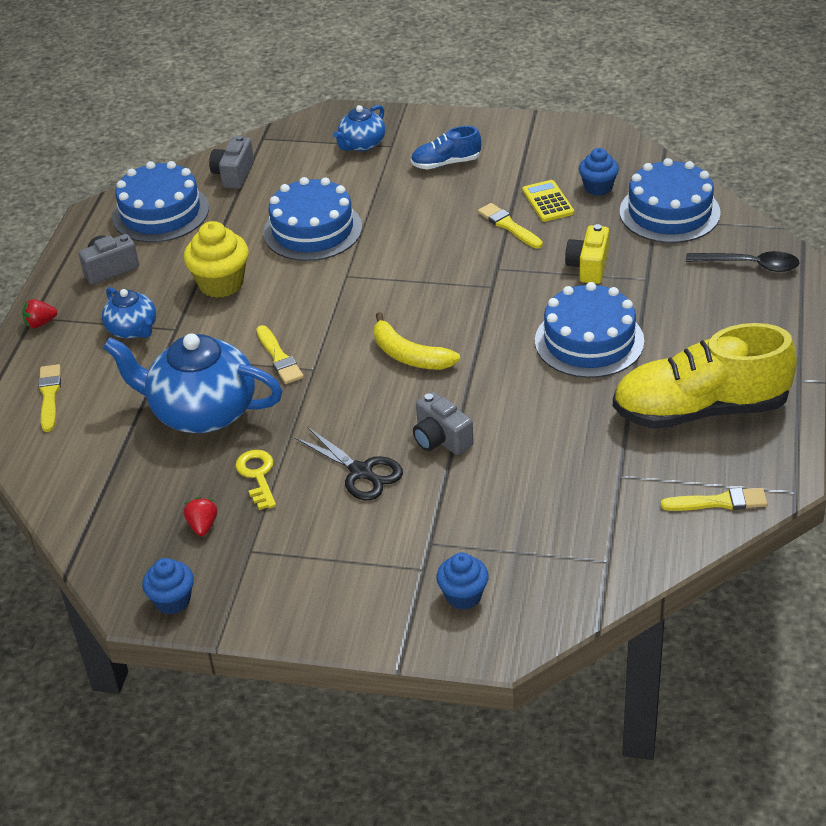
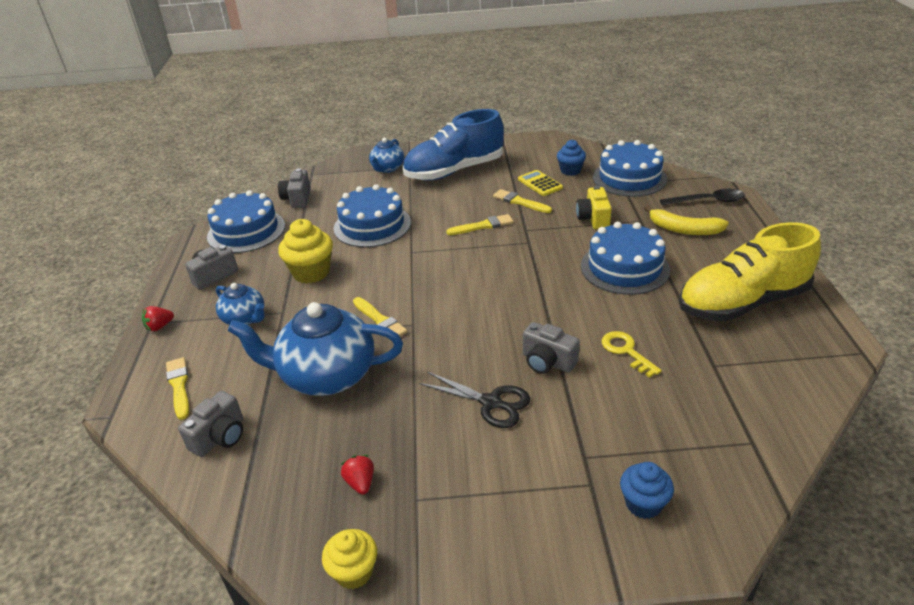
camera: 15 degrees left, 5 degrees down
(80, 456) = (220, 437): none -> grey camera
(172, 601) = (354, 572): blue cupcake -> yellow cupcake
(257, 475) = (397, 423): yellow key -> yellow key (626, 351)
(409, 355) = (488, 300): yellow banana -> yellow banana (683, 229)
(446, 163) = (454, 171): blue shoe -> blue shoe, size x2.07
(719, 502) = (809, 372): yellow brush -> yellow brush (483, 226)

